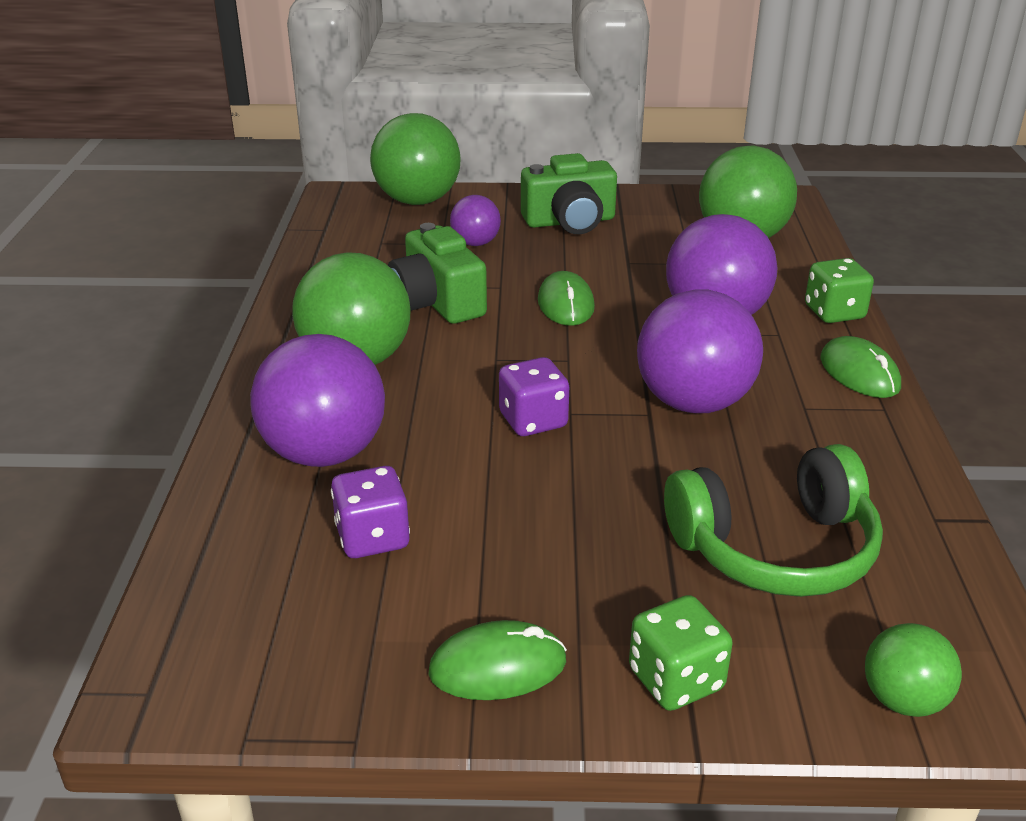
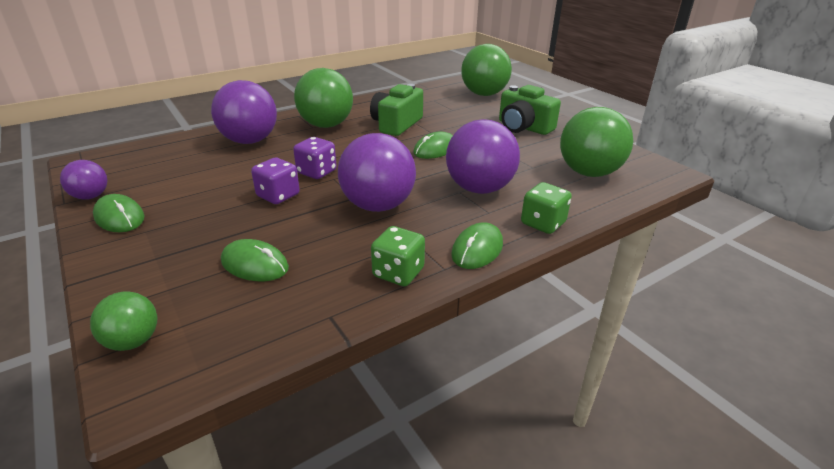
camera: 55 degrees right, 0 degrees up
(372, 537) = (196, 167): purple dice -> purple dice (278, 196)
(475, 243) = (464, 115): purple ball -> purple ball (91, 196)
(676, 679) = (126, 263): green dice -> green dice (398, 273)
(775, 548) = (255, 264): green headphones -> green mouse

